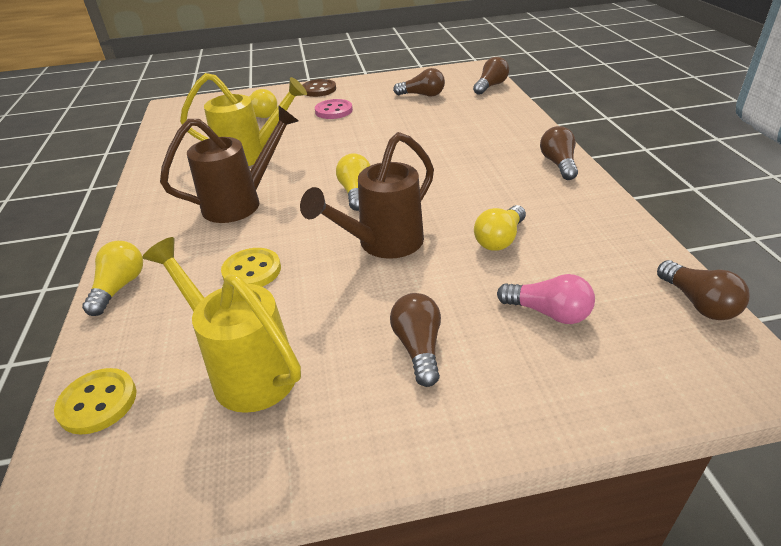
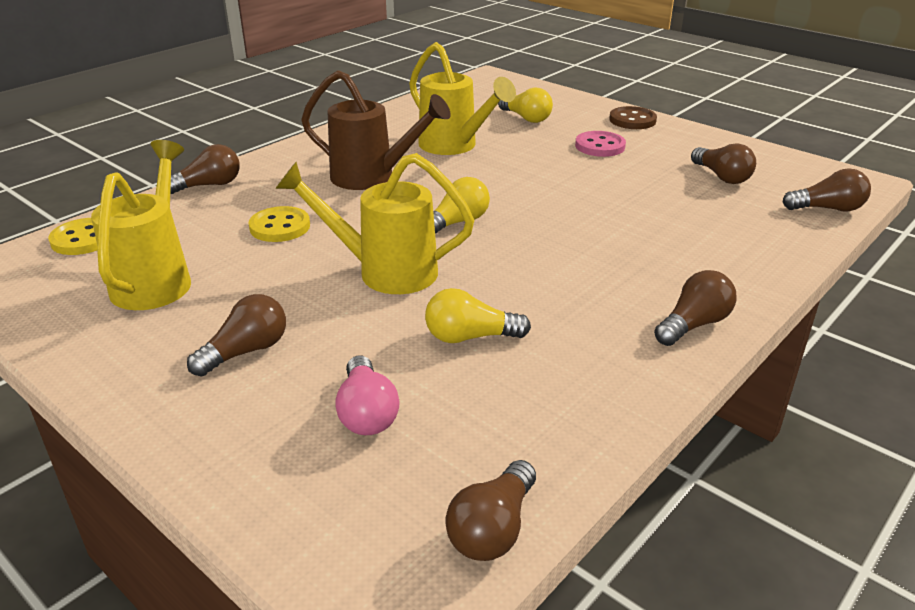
camera: 50 degrees right, 5 degrees down
(120, 287) = (209, 185): yellow light bulb -> brown light bulb
(382, 244) = (384, 272): brown watering can -> yellow watering can

